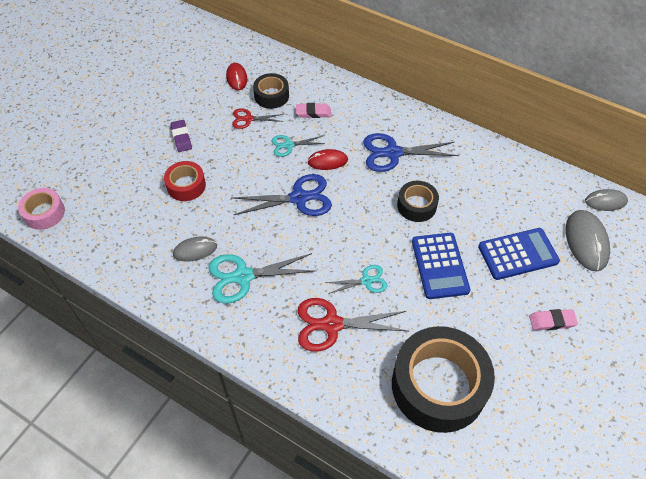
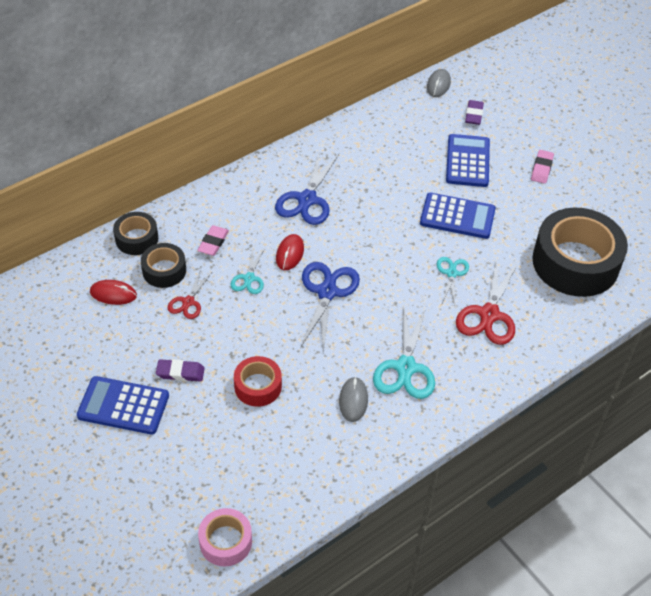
camera: 70 degrees left, 5 degrees down
(141, 118) = (123, 406): none -> blue calculator
(416, 205) = (382, 206): black tape -> black tape (136, 239)
(586, 242) = (474, 115): grey mouse -> purple eraser

